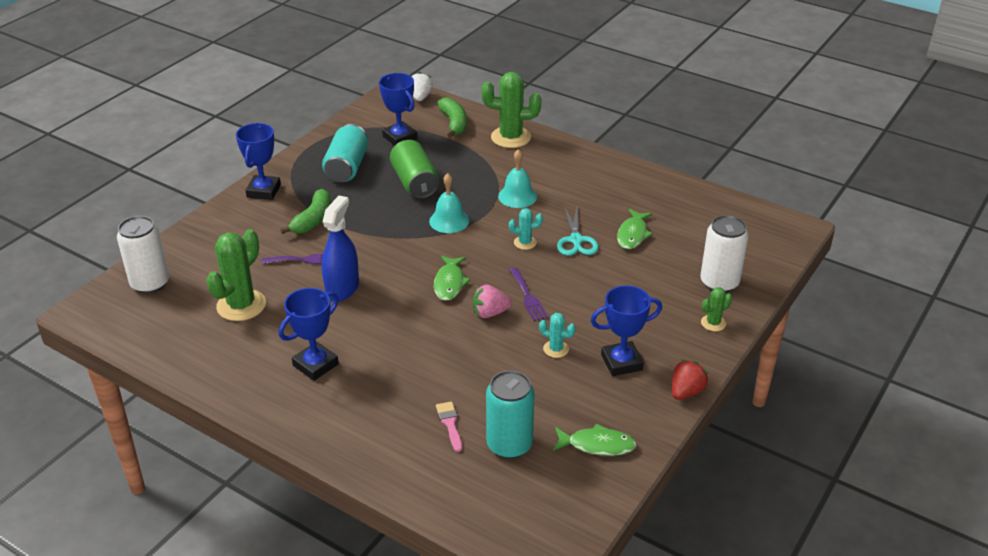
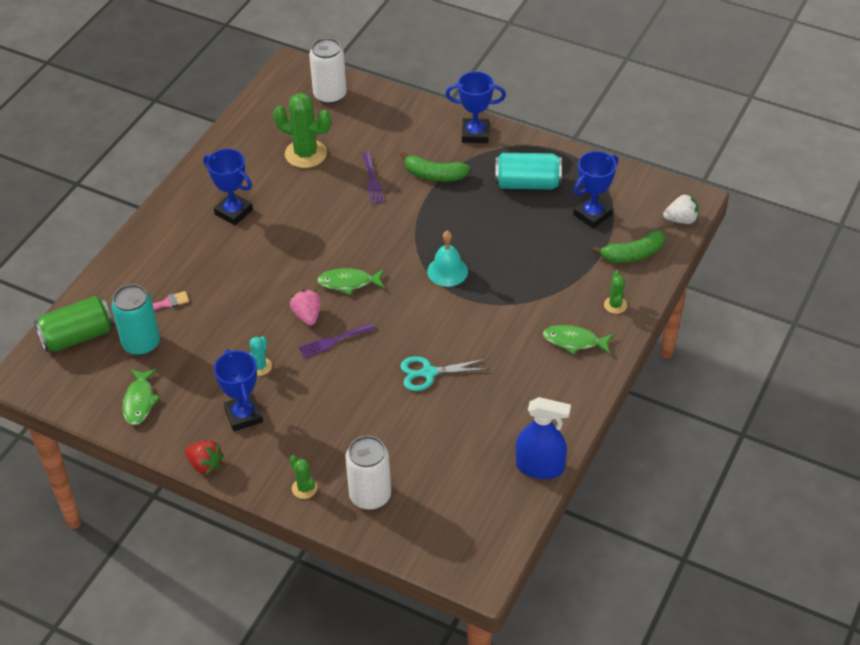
camera: 85 degrees right, 10 degrees up
(342, 288) = (334, 211): blue spray bottle -> blue spray bottle (540, 467)
(415, 183) = (509, 237): green can -> green can (78, 336)
(511, 137) = (615, 305): green cactus -> green cactus, size x0.50
(517, 196) = (500, 320): turquoise bell -> none
(525, 243) = (419, 332): turquoise cactus -> none
(633, 234) = (445, 420): green fish -> green fish (574, 341)

